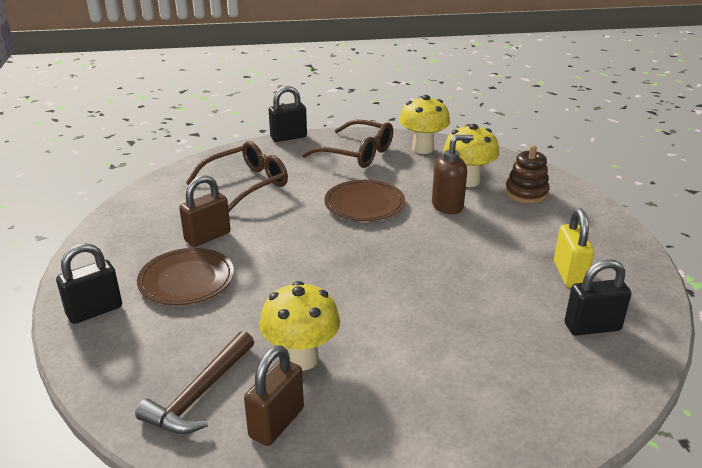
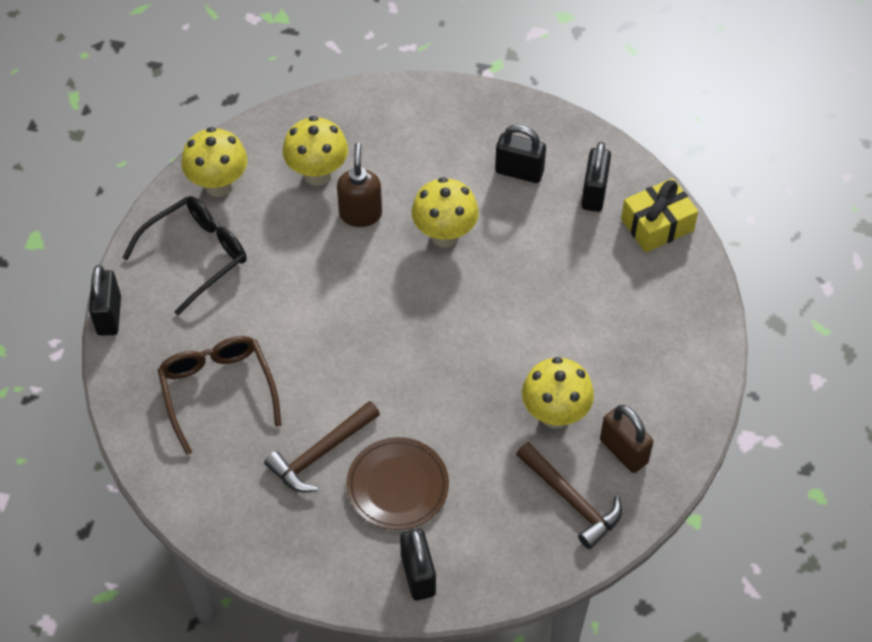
camera: 70 degrees left, 25 degrees up
(207, 237) = (321, 453): brown padlock -> brown hammer
(356, 153) = (196, 256): brown glasses -> black glasses
(364, 204) = (321, 287): brown plate -> none
(461, 249) = (444, 235): none -> yellow mushroom
(526, 193) = (367, 135): brown stacking toy -> none
(569, 274) = (519, 172): yellow padlock -> black padlock
(597, 384) = (657, 225): none -> yellow gift

